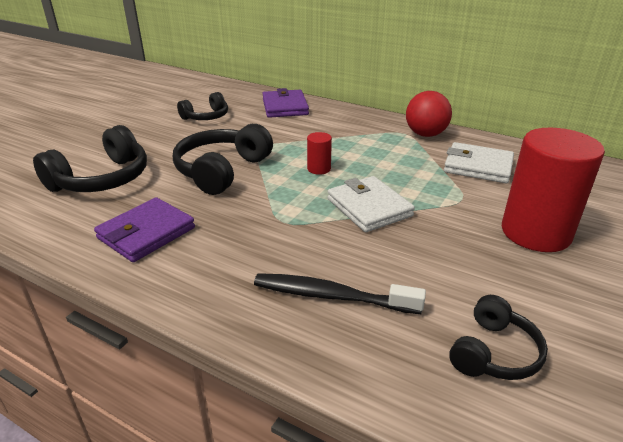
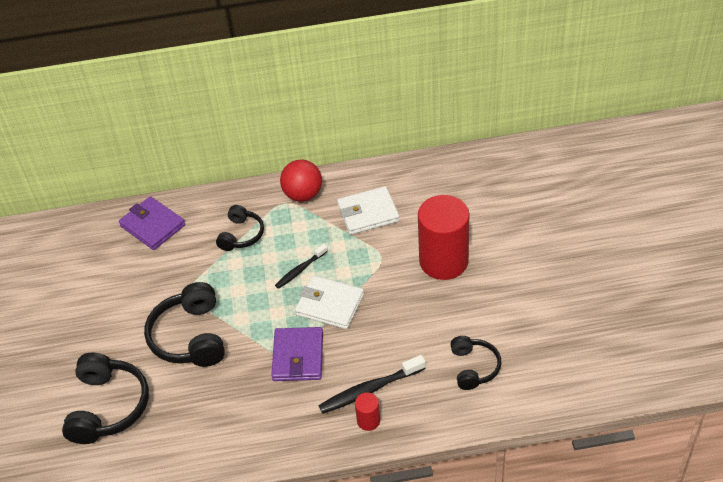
camera: 35 degrees left, 15 degrees up
(146, 233) = (209, 426): purple wallet -> purple wallet (298, 356)
(206, 117) = (97, 283): black headphones -> black headphones (241, 235)
(319, 169) = (260, 288): red cylinder -> red cylinder (368, 421)
(368, 174) = (300, 270): none -> black toothbrush

